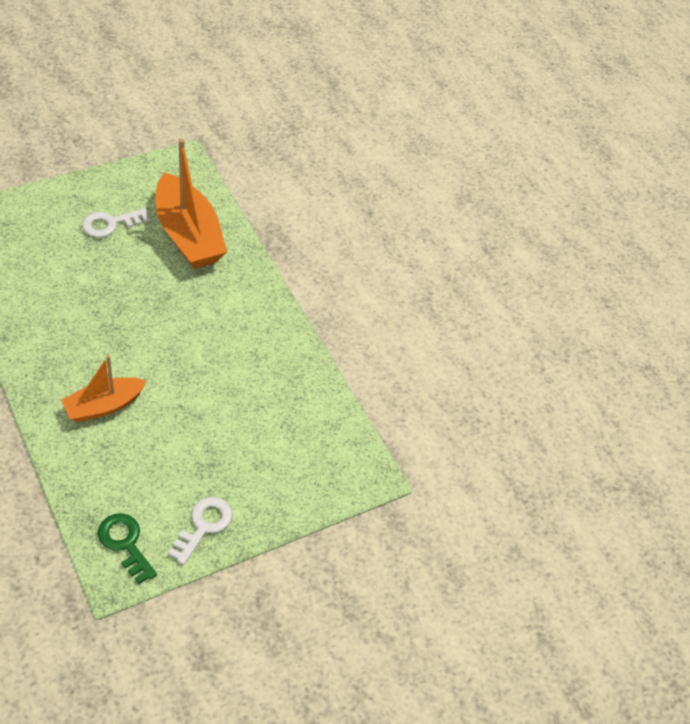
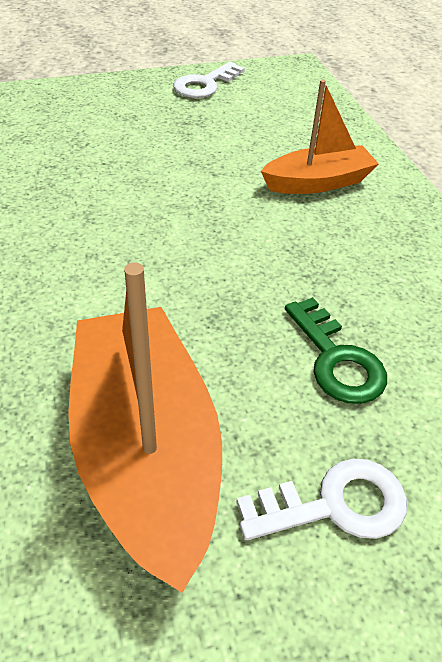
camera: 165 degrees left, 5 degrees down
(125, 543) = (286, 82): green key -> green key (336, 359)

